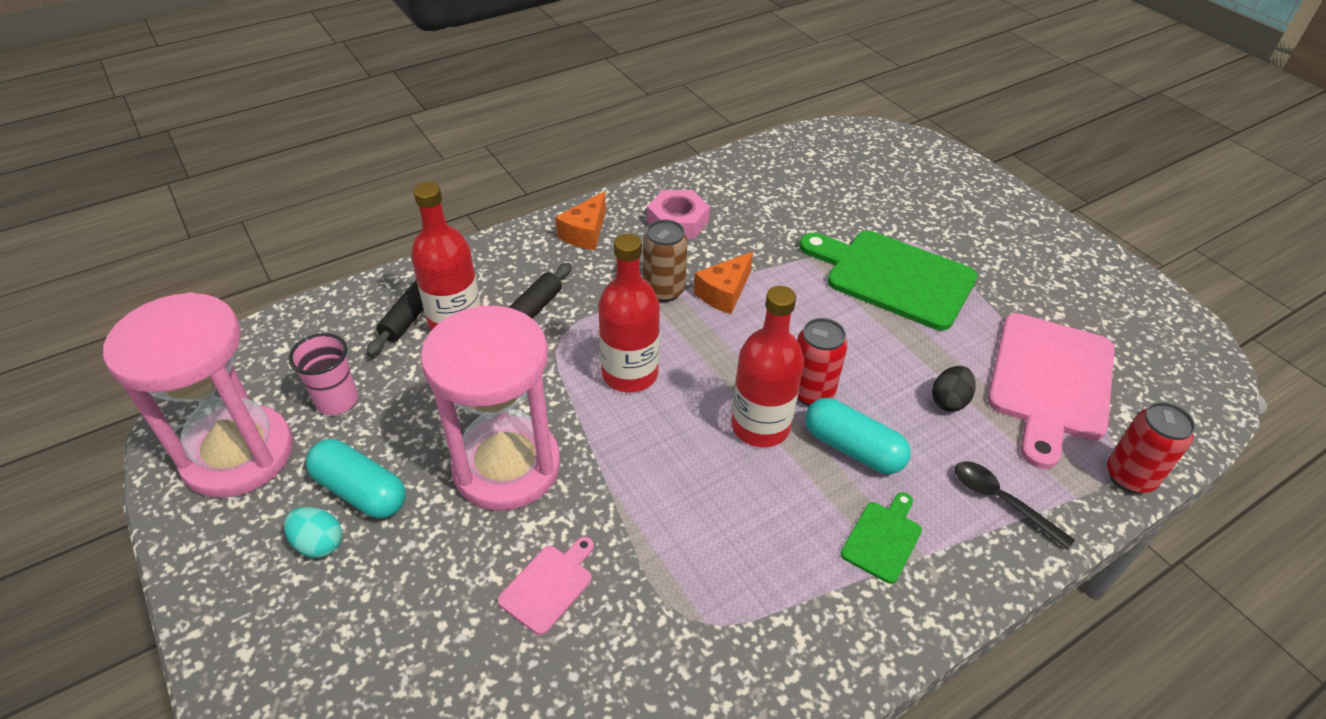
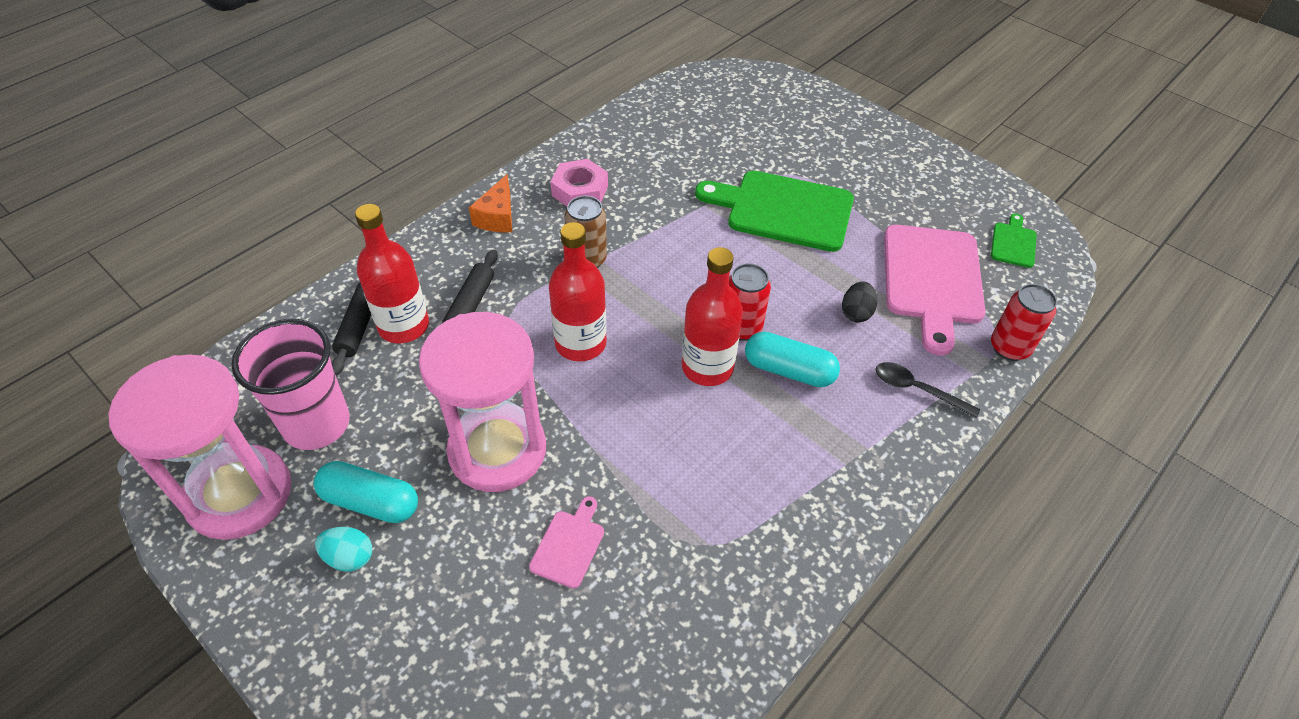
camera: 15 degrees left, 5 degrees up
(337, 401) = (316, 424): pink cup -> pink cup, size x1.69
(724, 293) = (642, 252): orange cheese -> none
(883, 538) = (833, 441): green cutting board -> green cutting board (1013, 243)

